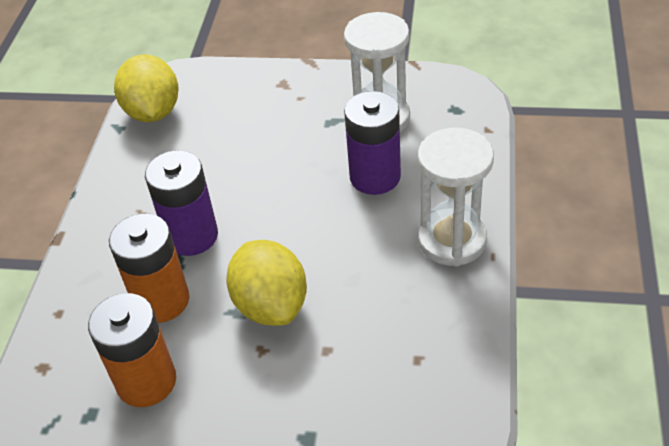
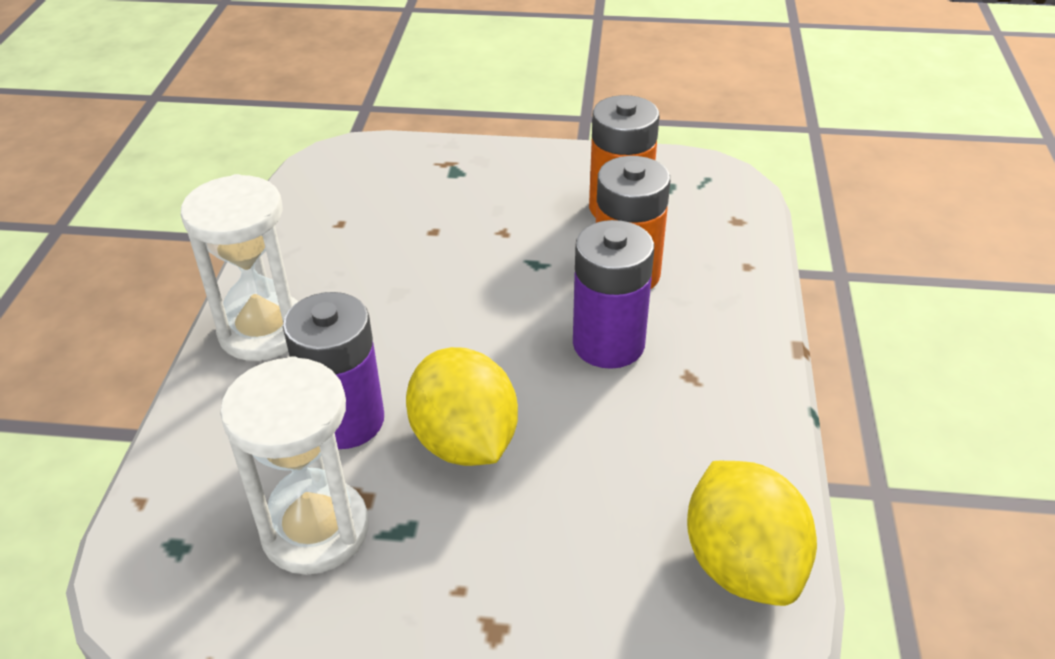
camera: 175 degrees right, 5 degrees down
(271, 305) = (495, 268): yellow lemon -> yellow lemon (464, 442)

